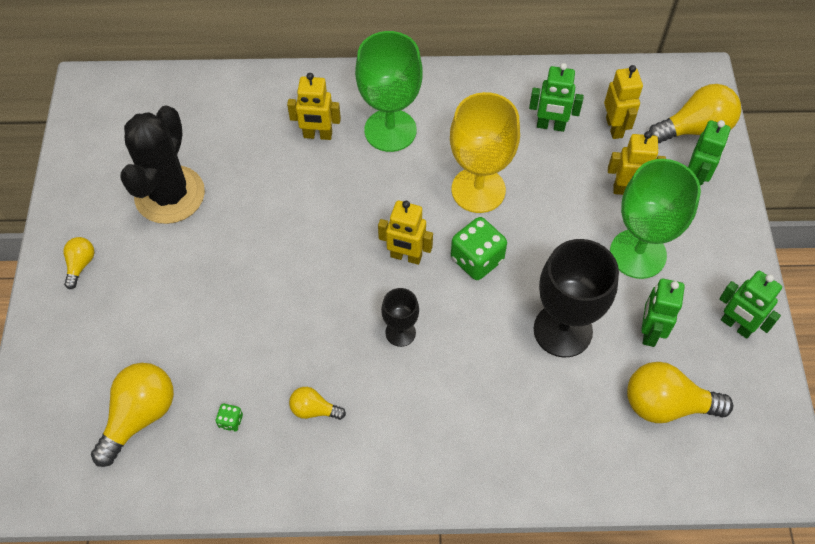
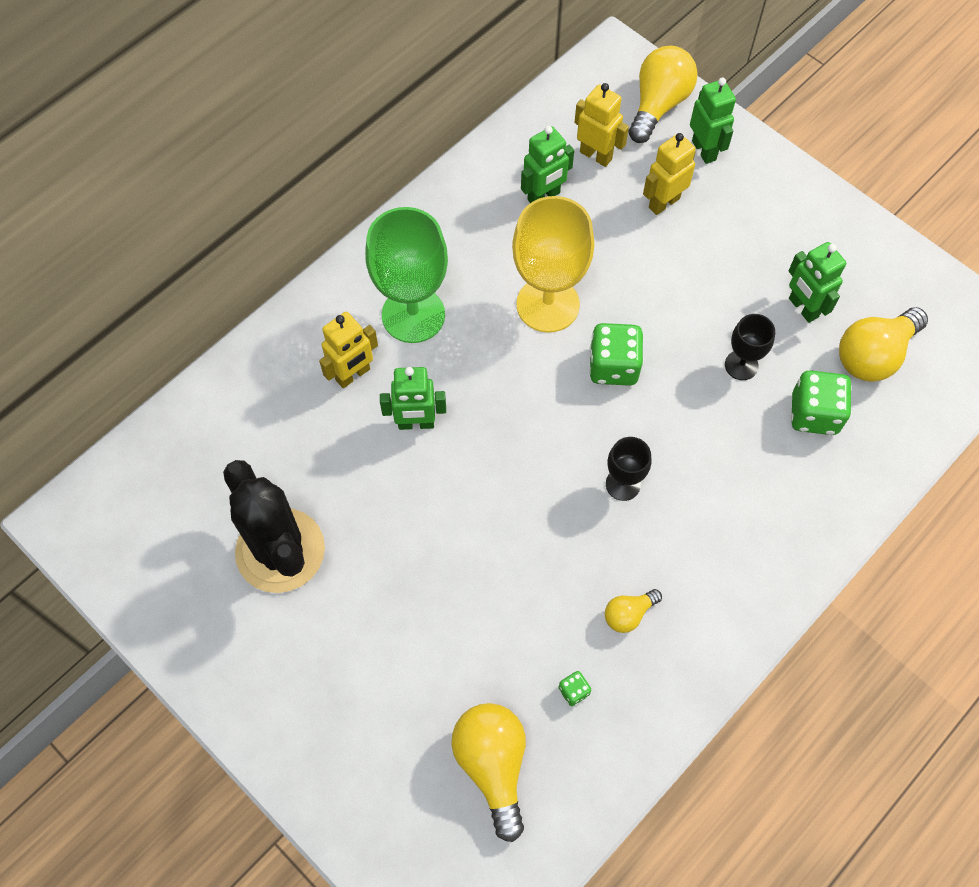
camera: 45 degrees left, 5 degrees up
(80, 265) = (273, 691): yellow light bulb -> none
(406, 256) = (554, 416): yellow robot -> none
(562, 330) = (741, 365): black goblet -> black goblet, size x0.52
(577, 403) = (814, 414): none -> green dice
(638, 254) = (728, 251): green goblet -> none
(736, 326) = (855, 247): green robot -> green robot (416, 423)

